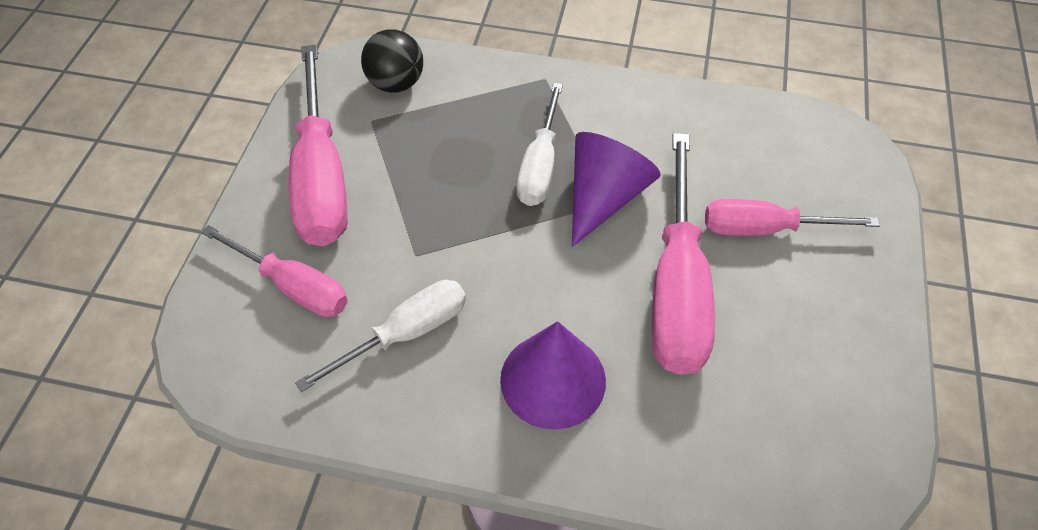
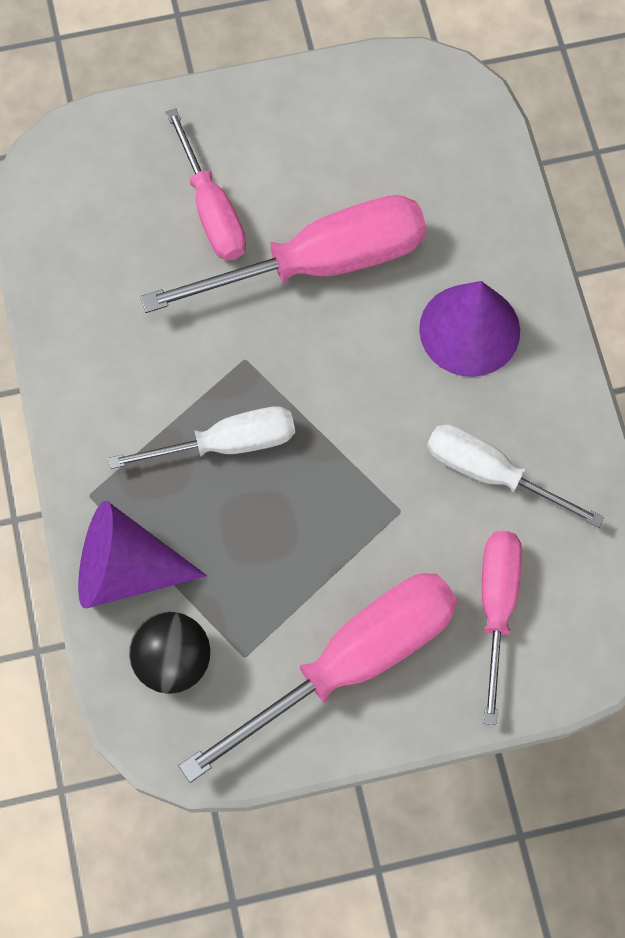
camera: 115 degrees left, 15 degrees up
(604, 198) = (241, 365): purple cone -> purple cone (126, 569)

